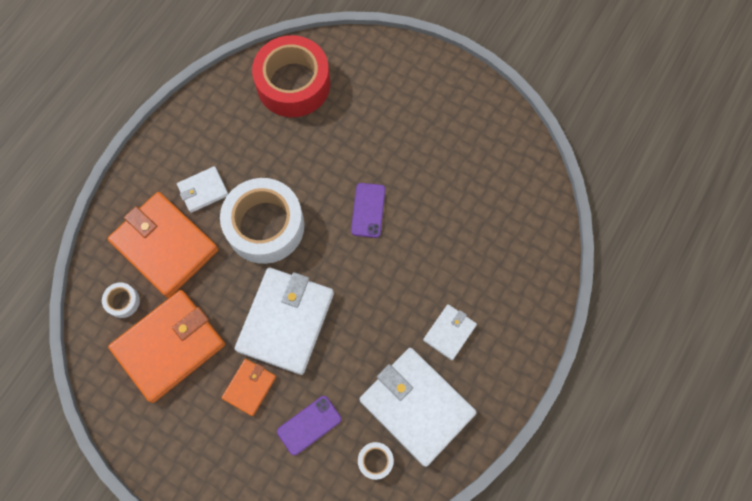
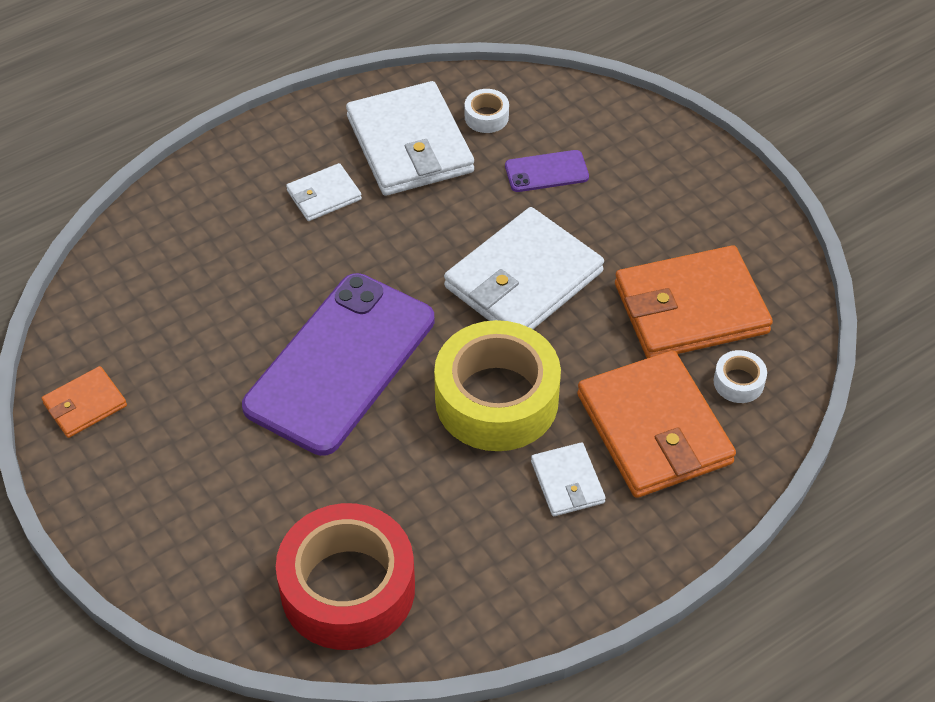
camera: 155 degrees left, 20 degrees down
(203, 190) = (567, 482): white wallet -> white wallet turned 75 degrees clockwise
(249, 387) = (602, 231): orange wallet -> orange wallet (85, 404)
(265, 226) = (496, 399): white tape -> yellow tape
(368, 210) = (340, 363): purple phone -> purple phone, size x2.36

